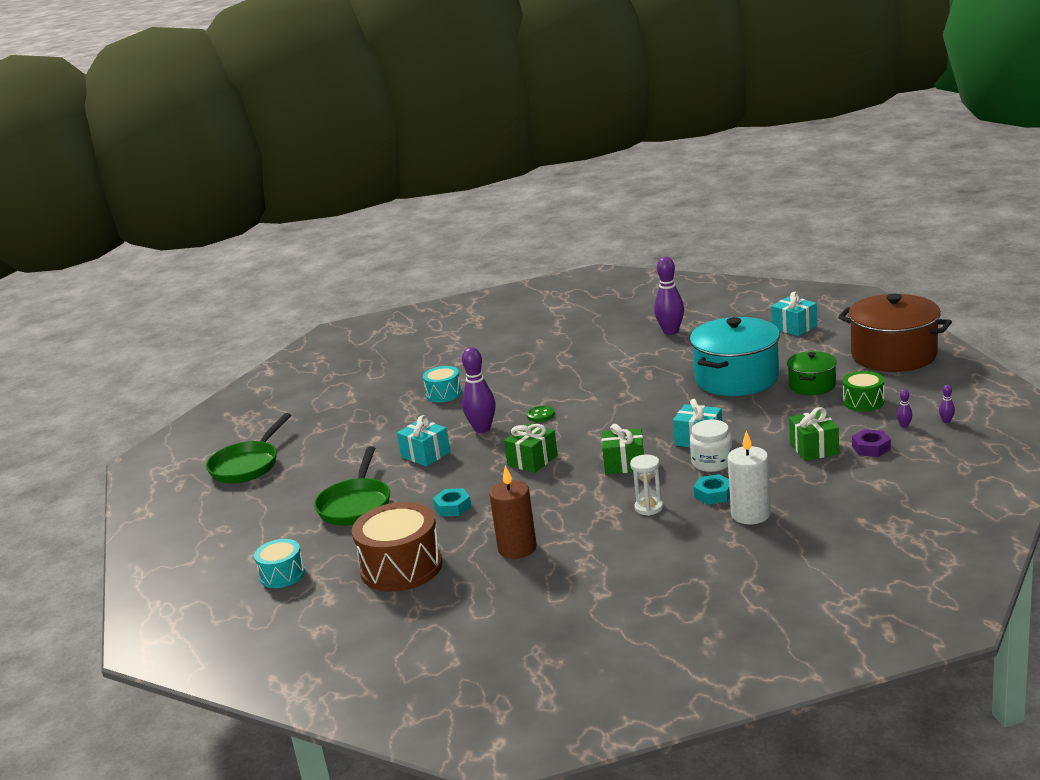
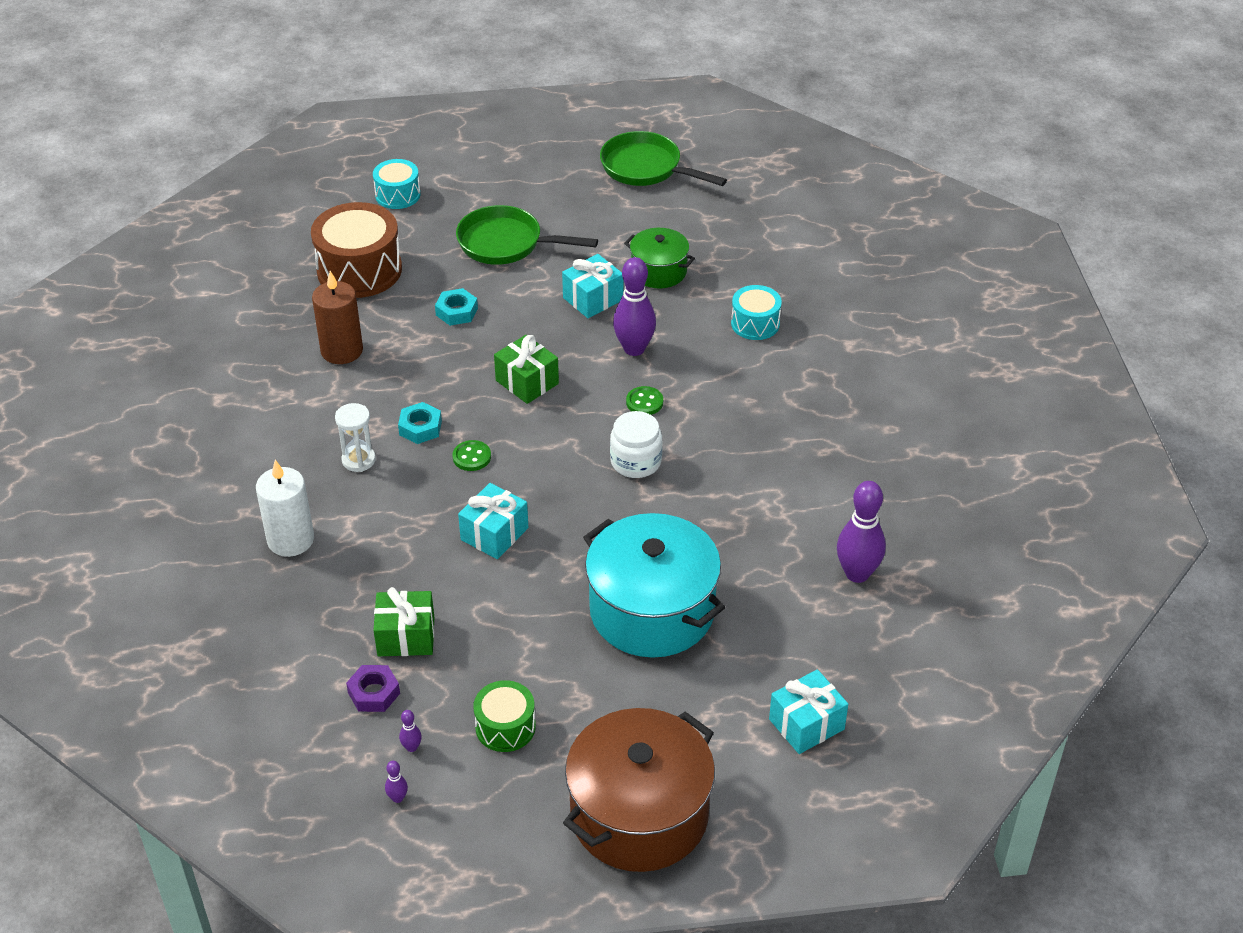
camera: 95 degrees right, 20 degrees up
(624, 464) = (472, 457): green gift -> green button
(712, 463) = (428, 533): white jar -> white jar (636, 461)
(713, 494) = (354, 519): turquoise nut -> turquoise nut (420, 428)
(812, 385) = (586, 686): green pot -> green pot (659, 271)

